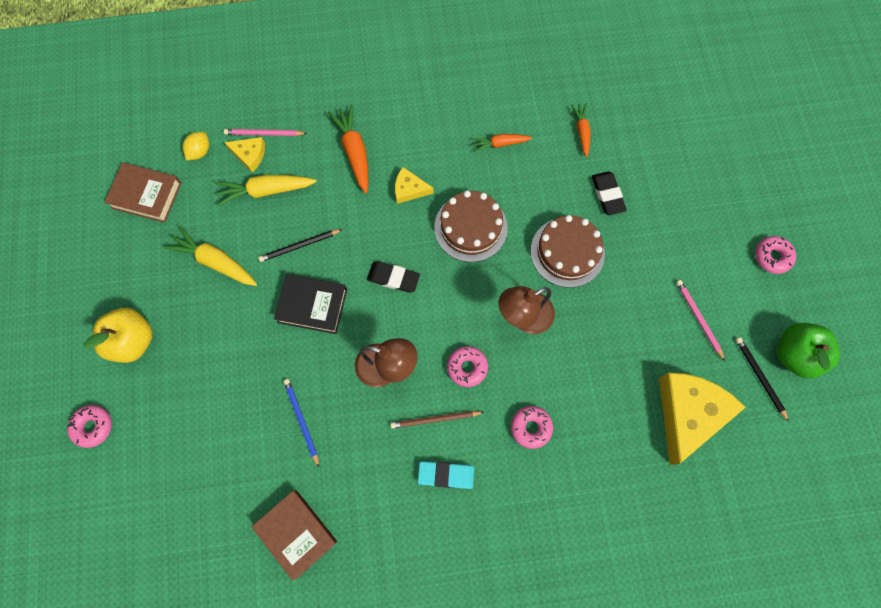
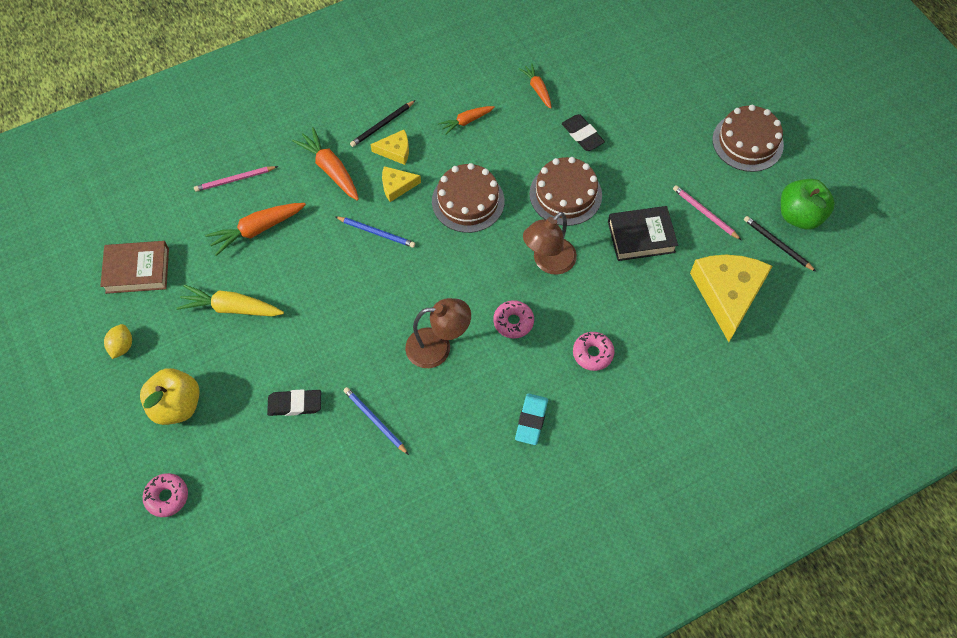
camera: 20 degrees left, 10 degrees down
(200, 152) = (176, 215): yellow lemon -> yellow lemon (122, 346)
(250, 155) = (228, 203): yellow cheese -> yellow cheese (395, 151)
(266, 191) = (257, 230): yellow carrot -> orange carrot
(296, 533) = (410, 521): brown book -> none
(300, 246) = (310, 268): black pencil -> black pencil (382, 125)
(312, 305) = (344, 316): black book -> black book (641, 237)
(373, 231) = (376, 232): none -> blue pencil
(393, 278) = (412, 267): black eraser -> black eraser (295, 404)
(435, 419) = (502, 376): brown pencil -> none
(446, 475) = (531, 420): turquoise eraser -> turquoise eraser turned 60 degrees counterclockwise
(772, 257) = (747, 142): pink donut -> brown cake

